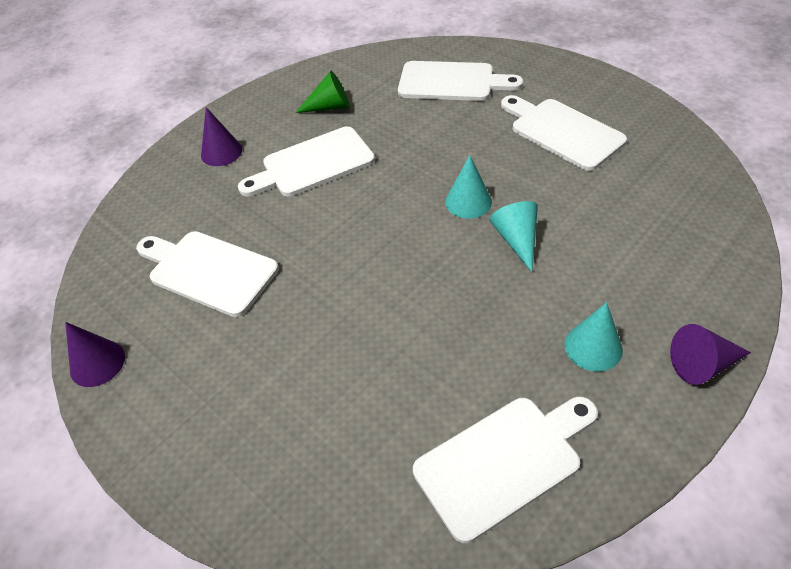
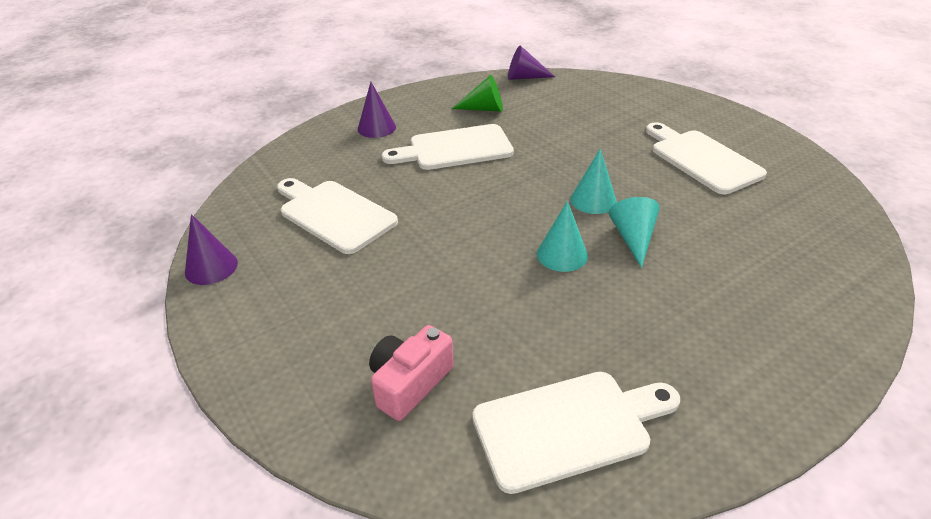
camera: 10 degrees right, 10 degrees down
(343, 450) = (409, 383): none -> pink camera
(451, 82) = (603, 106): white cutting board -> none
(593, 347) = (690, 343): turquoise cone -> turquoise cone (562, 254)
(702, 364) = (807, 382): purple cone -> purple cone (525, 77)

